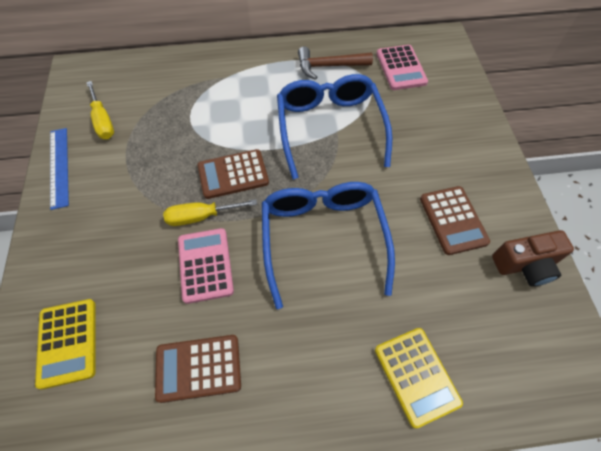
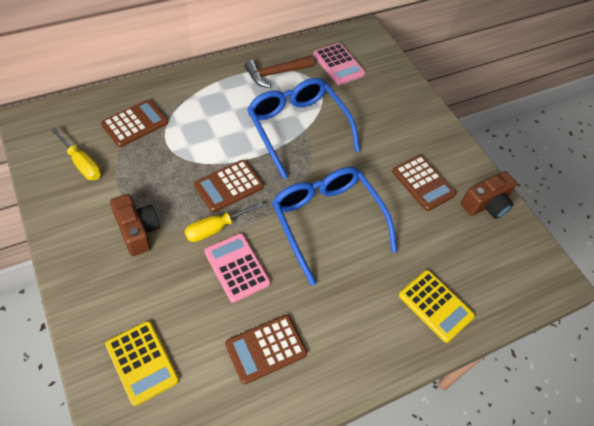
camera: 25 degrees left, 5 degrees down
(59, 167) = (57, 215): blue ruler -> none
(124, 200) = (137, 231): none -> brown camera
(168, 91) = (135, 124): none -> brown calculator

